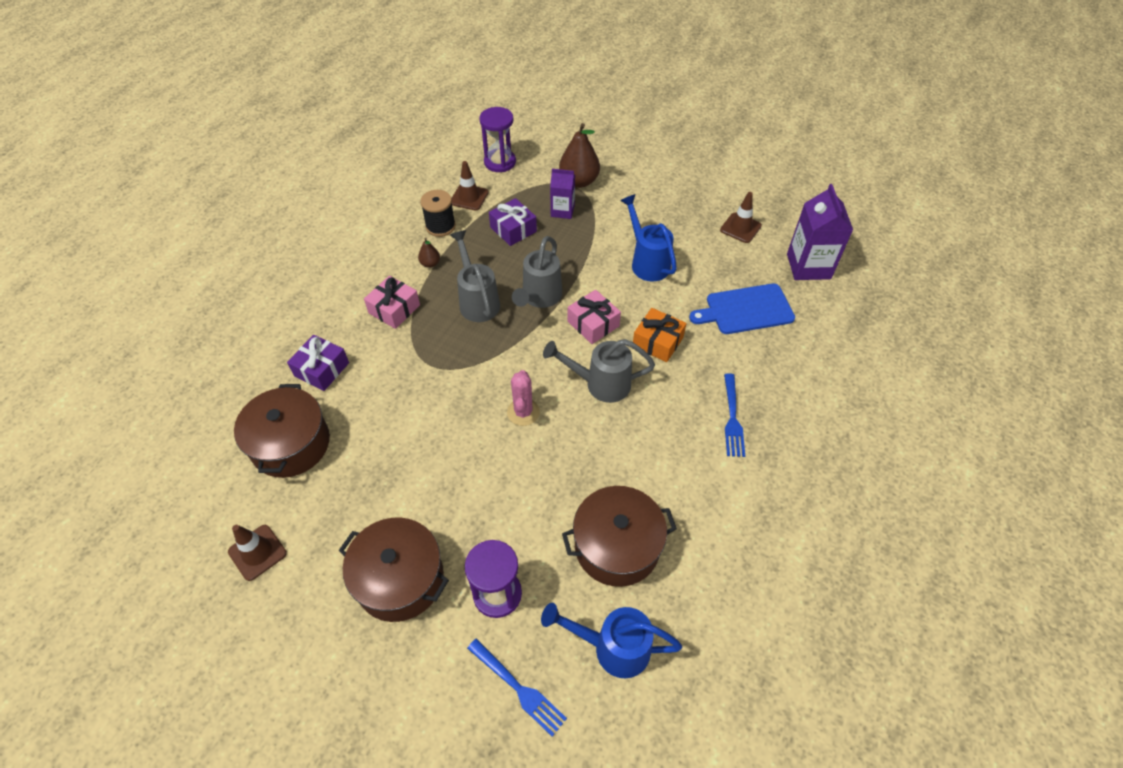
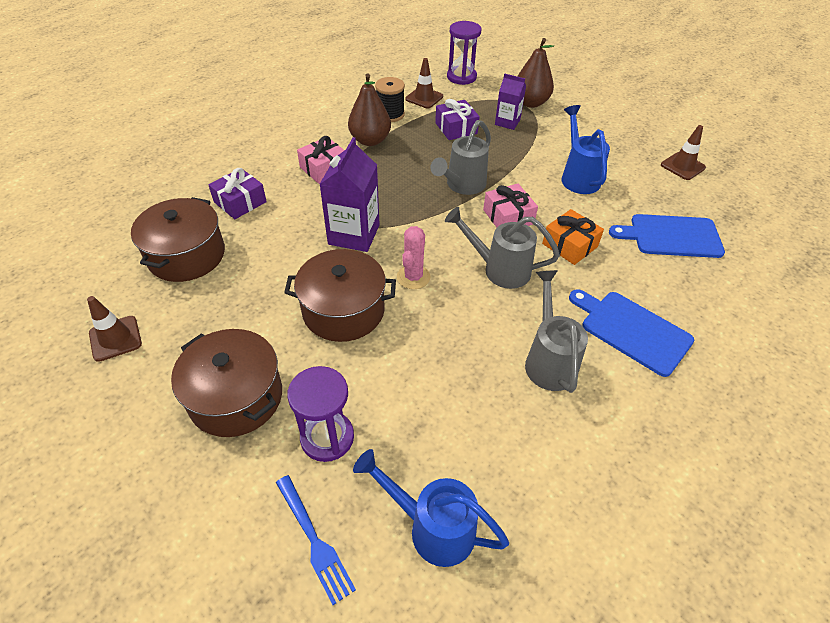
camera: 15 degrees right, 5 degrees down
(430, 263) = (370, 140): brown pear -> brown pear, size x2.07
(477, 301) = (402, 177): grey watering can -> grey watering can (549, 360)
(617, 546) = (469, 424): brown pot -> brown pot (343, 310)
(732, 417) = (632, 330): blue fork -> blue cutting board
(808, 266) = (749, 211): purple carton -> purple carton (354, 234)

